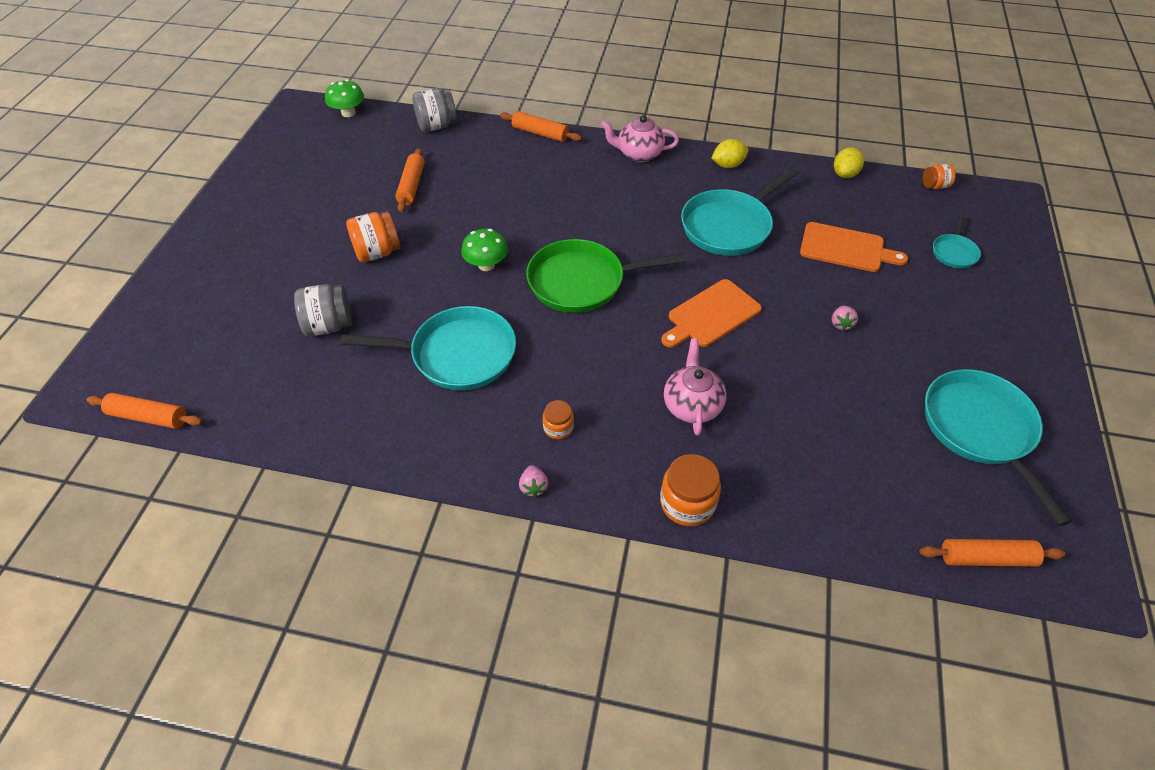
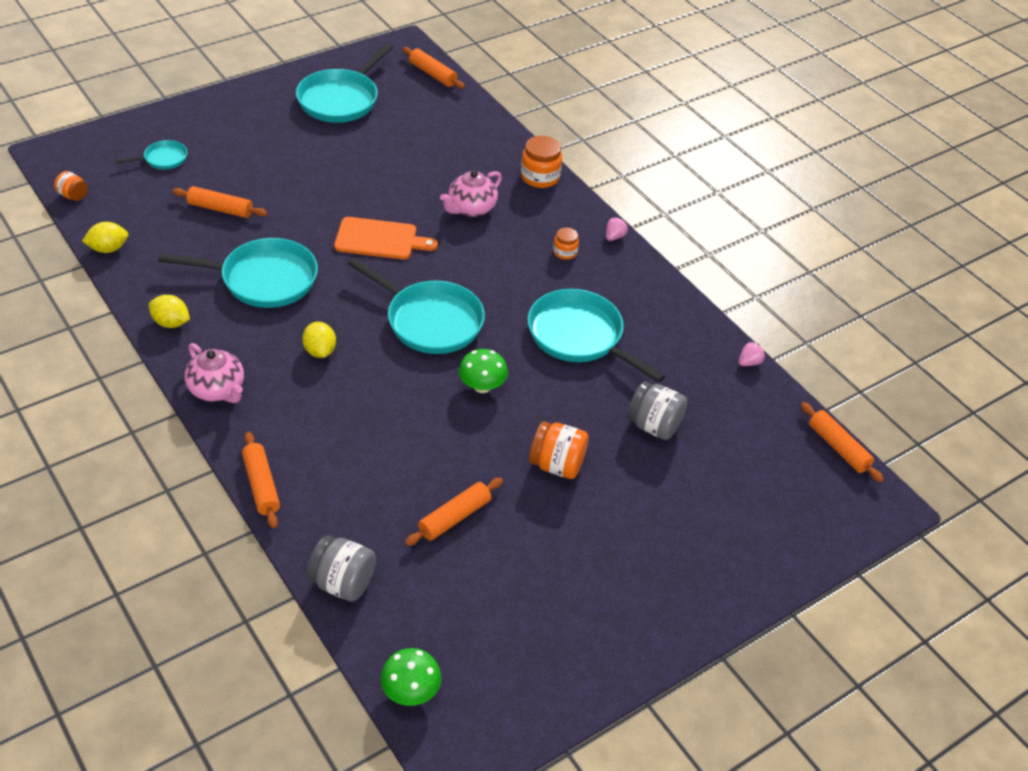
camera: 140 degrees left, 5 degrees down
(582, 282) = (430, 321): green pan -> turquoise pan
(620, 211) = (320, 351): none -> yellow lemon
(841, 324) = (313, 180): pink strawberry -> pink strawberry (749, 362)
(846, 248) = (220, 209): orange cutting board -> orange rolling pin

